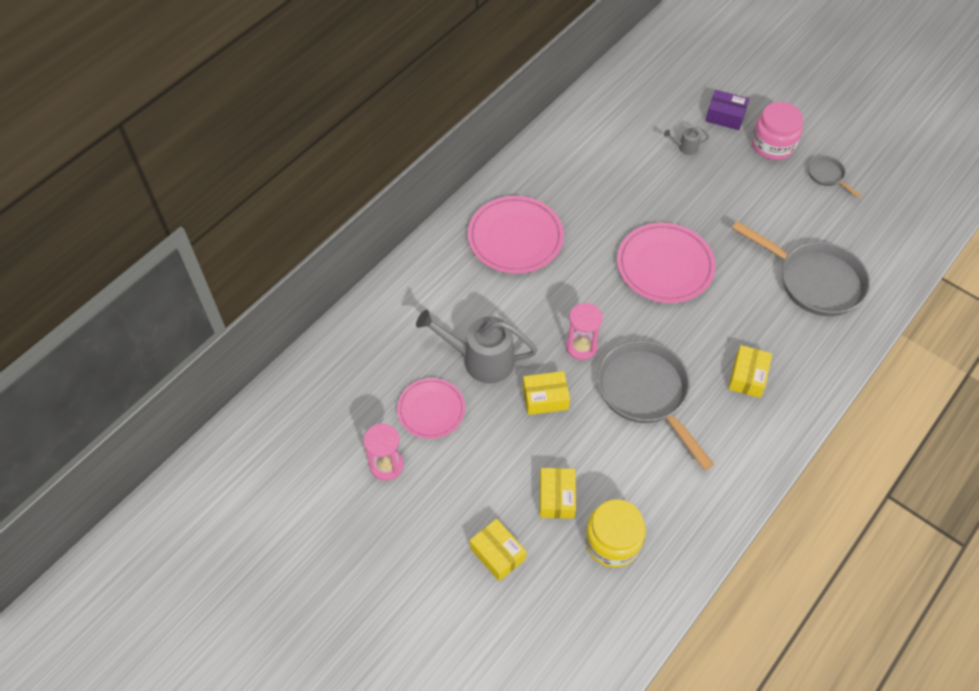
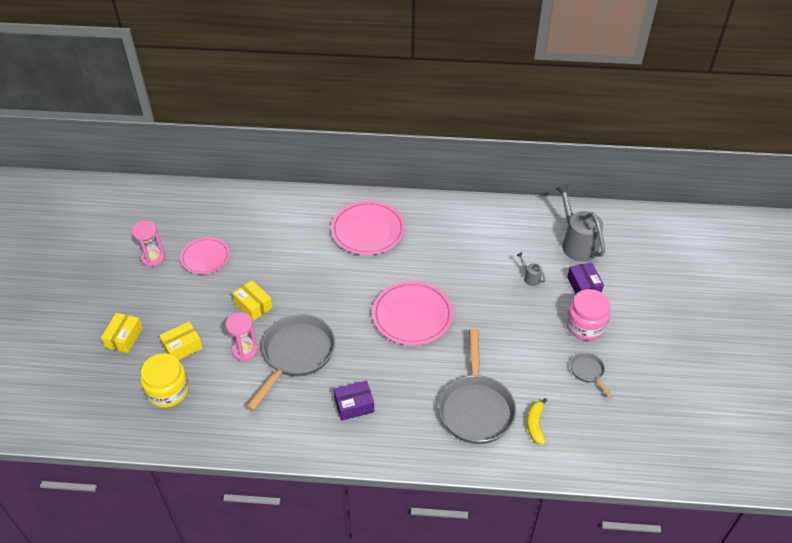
camera: 55 degrees right, 10 degrees down
(480, 360) = (259, 261): grey watering can -> grey watering can (576, 243)
(581, 346) = (307, 304): pink hourglass -> pink hourglass (245, 350)
(747, 377) = (354, 405): yellow box -> purple box
(827, 176) = (588, 372): grey pan -> grey pan turned 45 degrees counterclockwise
(861, 248) = (535, 424): none -> yellow banana

